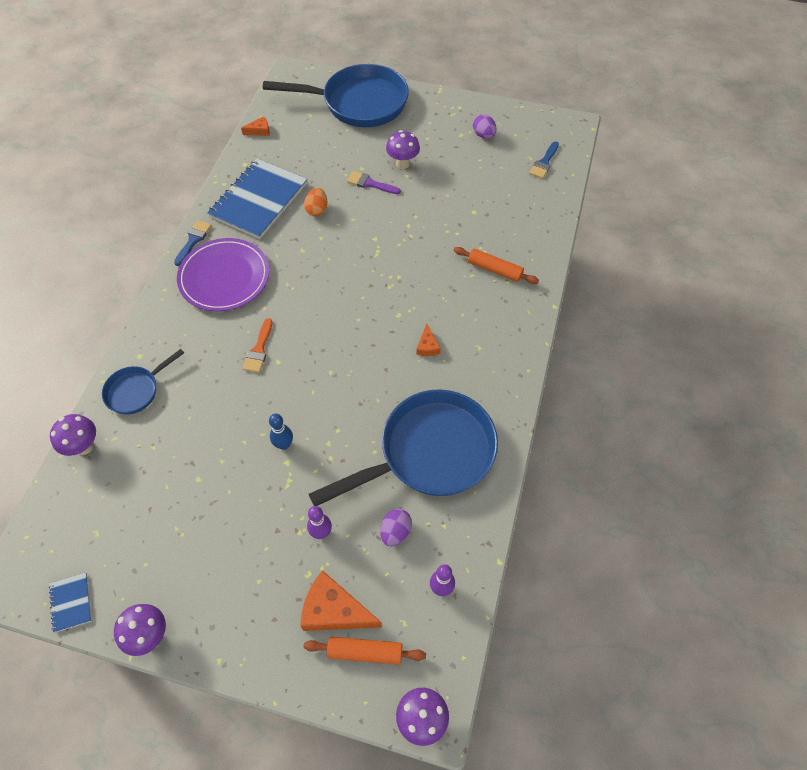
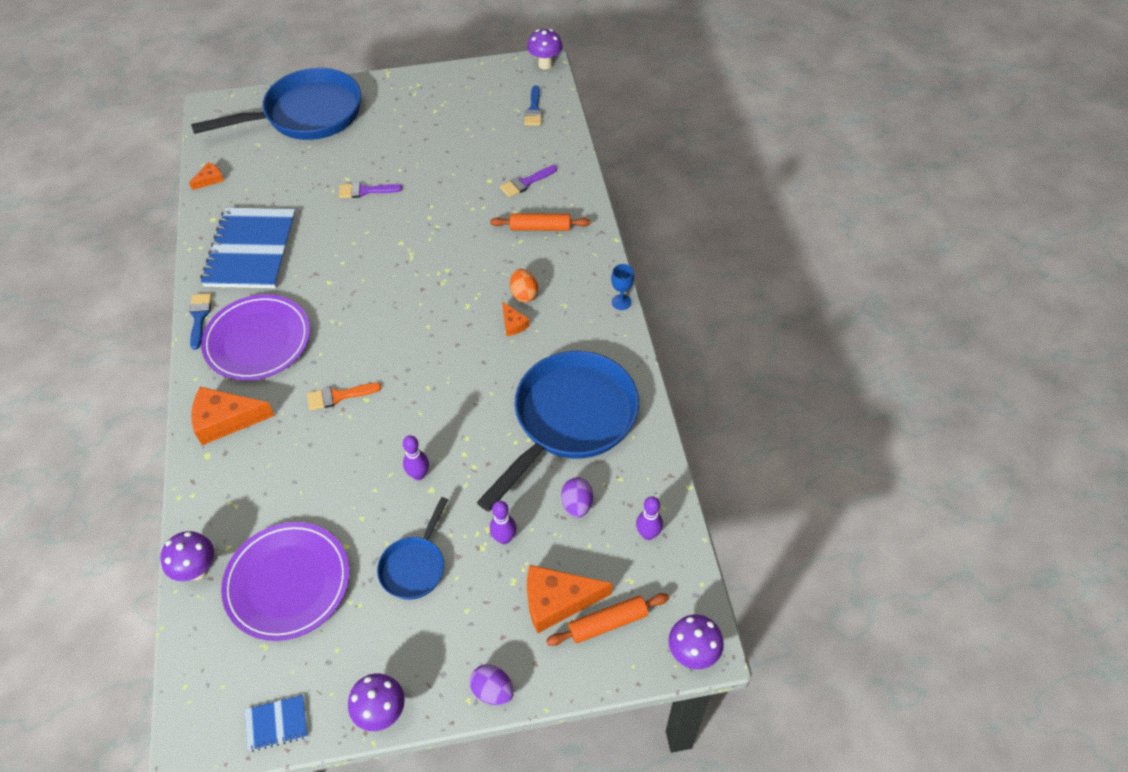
camera: 25 degrees left, 5 degrees down
(71, 602) = (276, 723): blue notebook -> blue notebook turned 60 degrees counterclockwise
(136, 390) = (224, 491): blue pan -> blue pan (414, 566)
(140, 489) = (287, 582): none -> purple plate
(167, 333) = (226, 420): none -> orange cheese
(259, 350) = (338, 396): orange brush -> orange brush turned 90 degrees clockwise
(284, 444) = (419, 474): blue bowling pin -> purple bowling pin
(317, 210) = (322, 237): orange egg -> orange egg (524, 294)
(402, 164) = (389, 159): purple mushroom -> purple mushroom (545, 64)
(483, 135) = (458, 104): purple egg -> purple egg (493, 691)
(503, 225) = (526, 182): none -> purple brush
(529, 365) = (621, 302): none -> blue goblet

